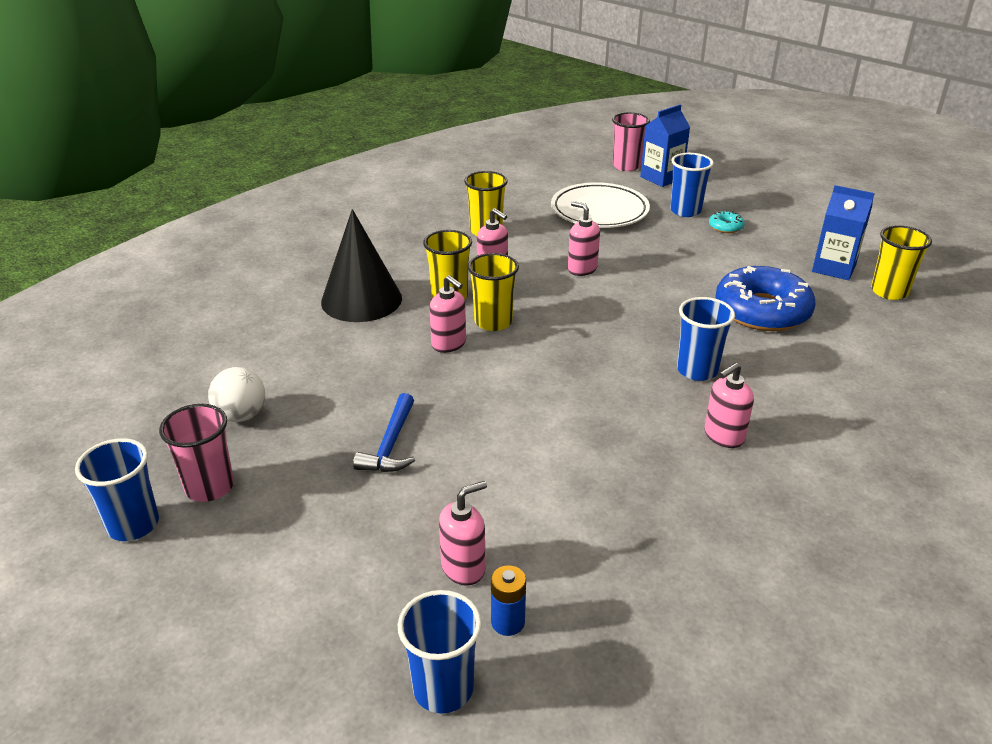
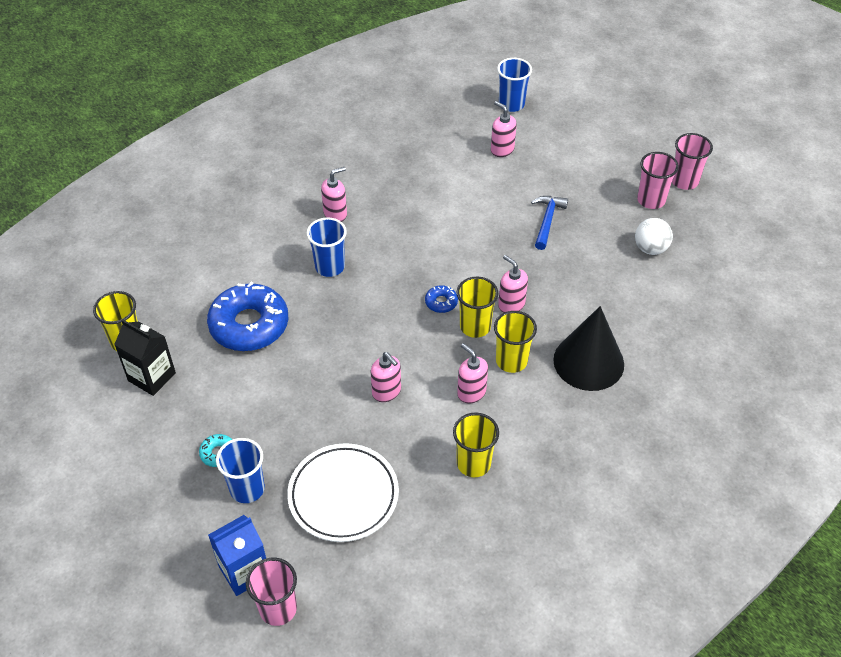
camera: 175 degrees left, 15 degrees up
(133, 525) = (684, 181): blue cup -> pink cup
(463, 568) = (502, 150): pink soap dispenser -> pink soap dispenser turned 75 degrees clockwise
(508, 622) = (481, 126): blue battery -> none
(538, 342) = (441, 302): none -> blue donut
(834, 268) = (152, 377): blue carton -> black carton

